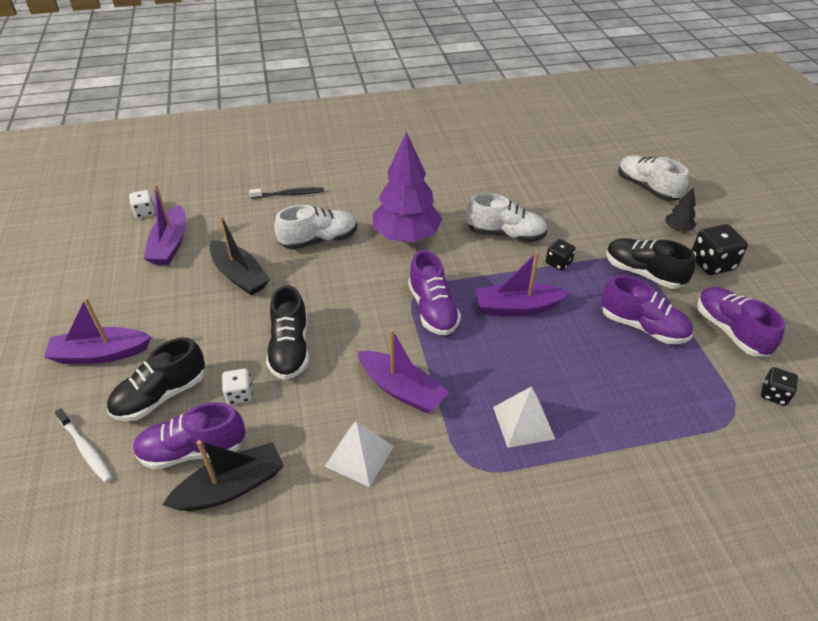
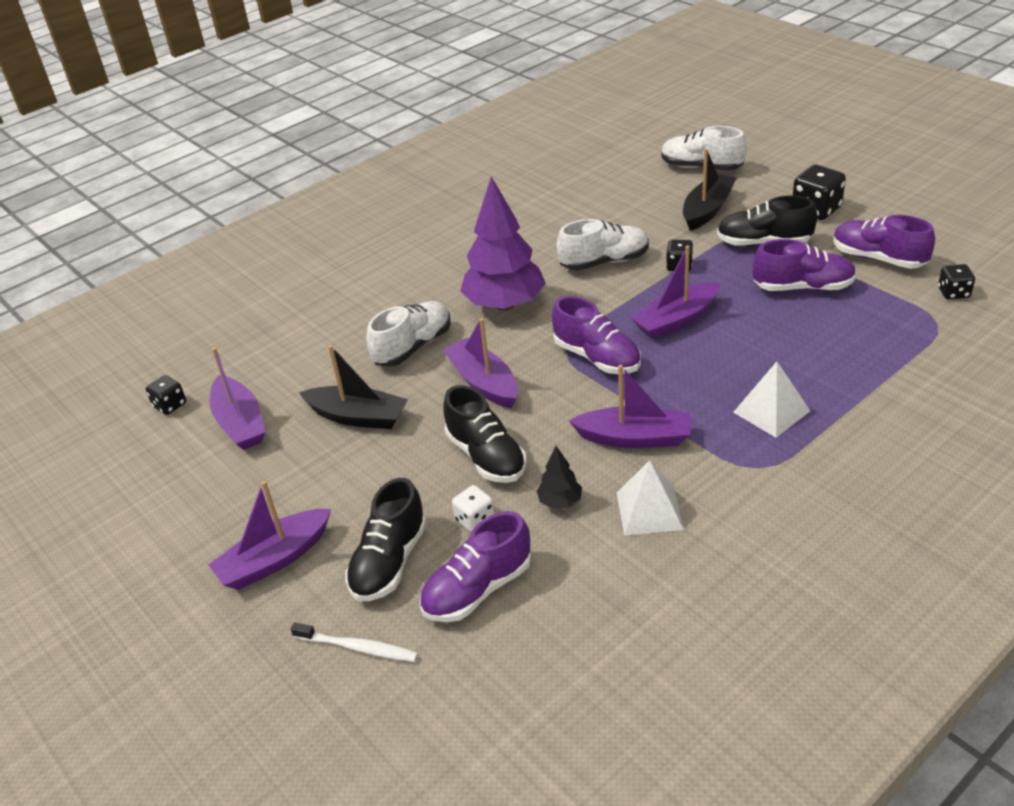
camera: 25 degrees left, 5 degrees down
(145, 212) = (170, 405): white dice -> black dice
(231, 487) = (550, 598): black boat -> black boat (707, 210)
(289, 194) = (331, 317): black toothbrush -> none
(339, 290) = (483, 382): none -> purple boat
(677, 229) = (761, 192): black tree -> black tree (560, 501)

